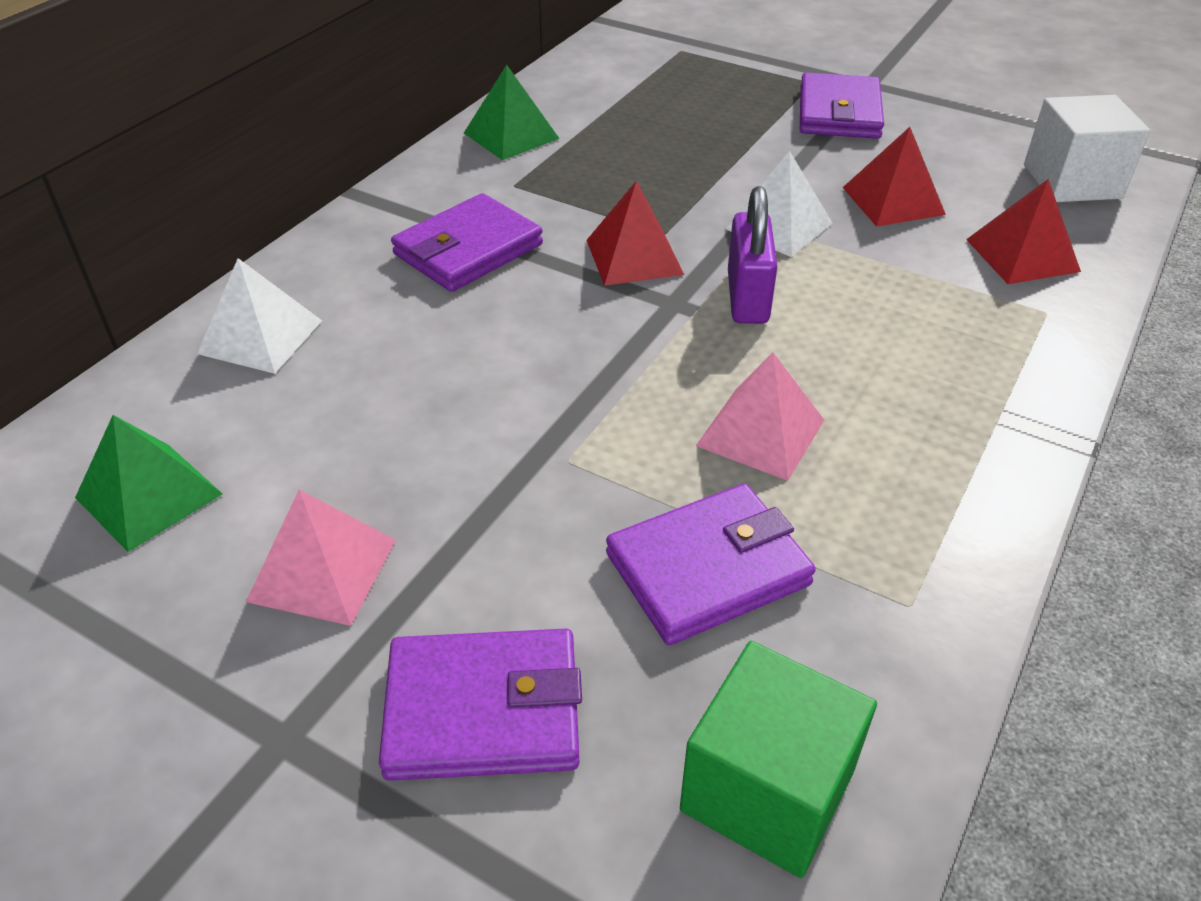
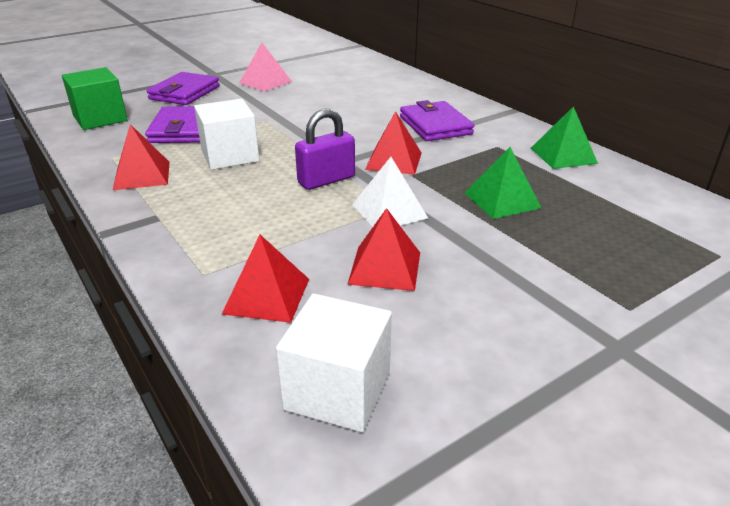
camera: 115 degrees right, 10 degrees down
(148, 495) = (328, 67): green pyramid -> green pyramid (502, 200)
(260, 336) = (401, 85): white pyramid -> none
(747, 298) = (326, 180): purple padlock -> purple padlock turned 60 degrees counterclockwise
(760, 432) = (230, 156): pink pyramid -> white cube
(839, 113) = (551, 298): purple wallet -> none
(923, 509) = (142, 175): none -> red pyramid

